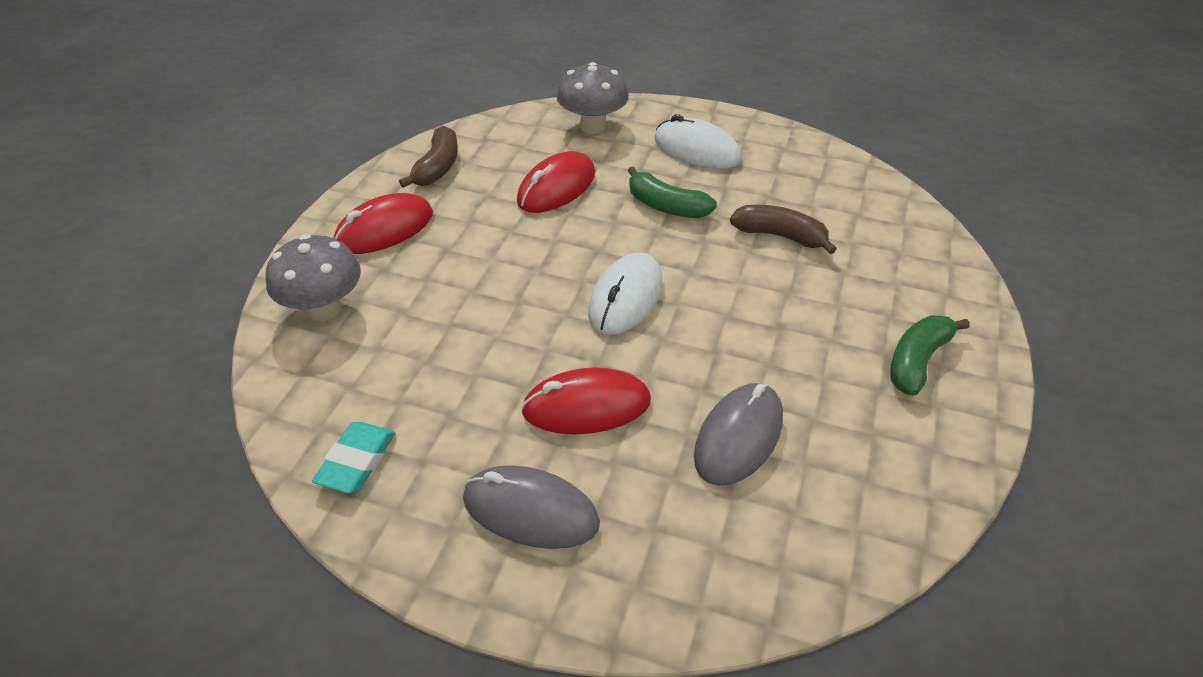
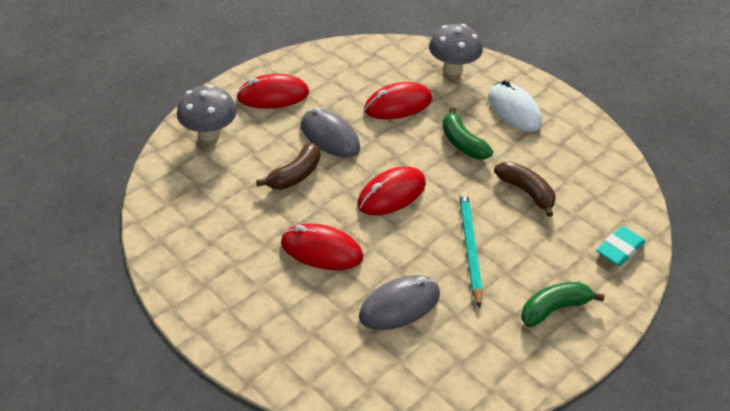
camera: 25 degrees right, 0 degrees up
(356, 461) = (176, 229): turquoise eraser -> turquoise eraser (619, 249)
(437, 167) = (330, 64): brown banana -> brown banana (295, 175)
(530, 511) = (251, 294): grey mouse -> grey mouse (330, 137)
(625, 298) = (391, 194): white mouse -> red mouse
(767, 327) = (469, 248): none -> turquoise pencil

